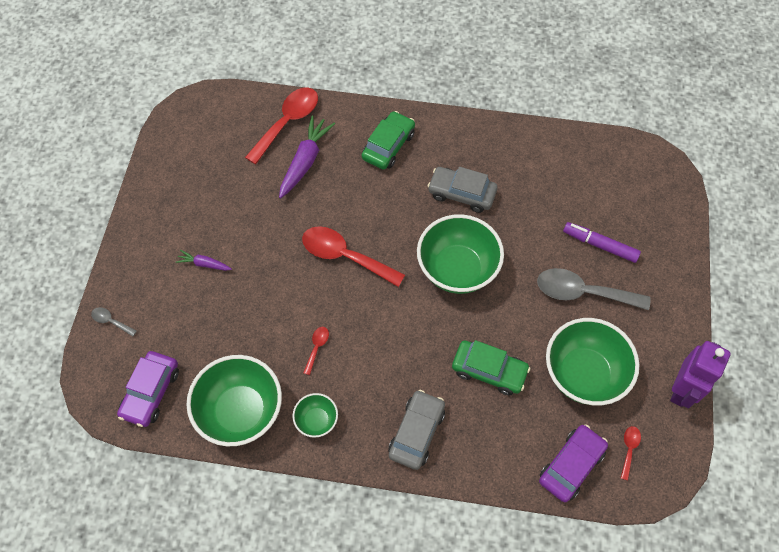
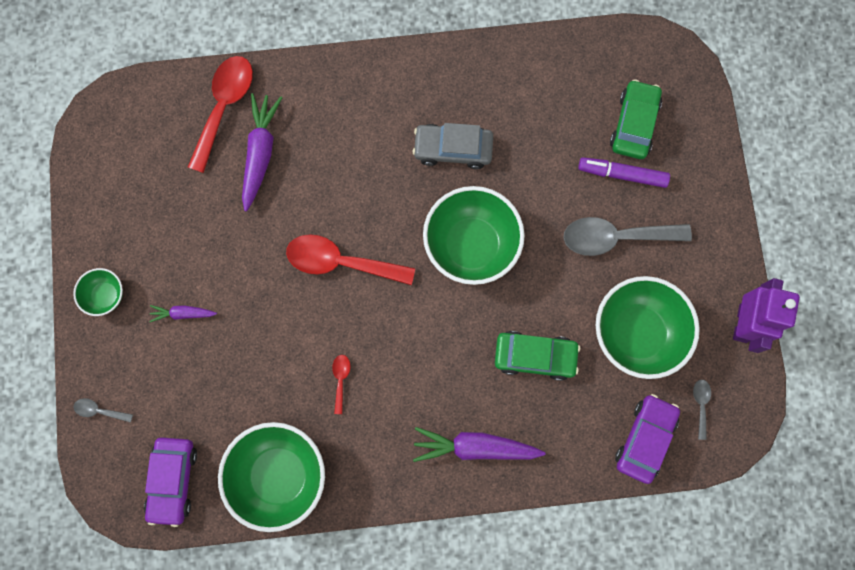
camera: 15 degrees left, 15 degrees up
(316, 420) = (364, 463): green bowl -> green bowl (106, 295)
(388, 146) = (352, 108): green car -> green car (634, 124)
(416, 432) = (475, 447): grey car -> purple carrot
(629, 449) = (700, 404): red spoon -> grey spoon

